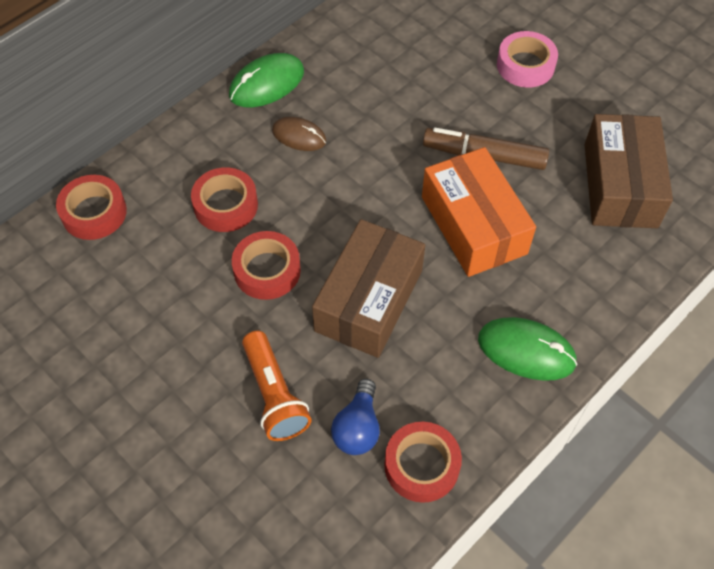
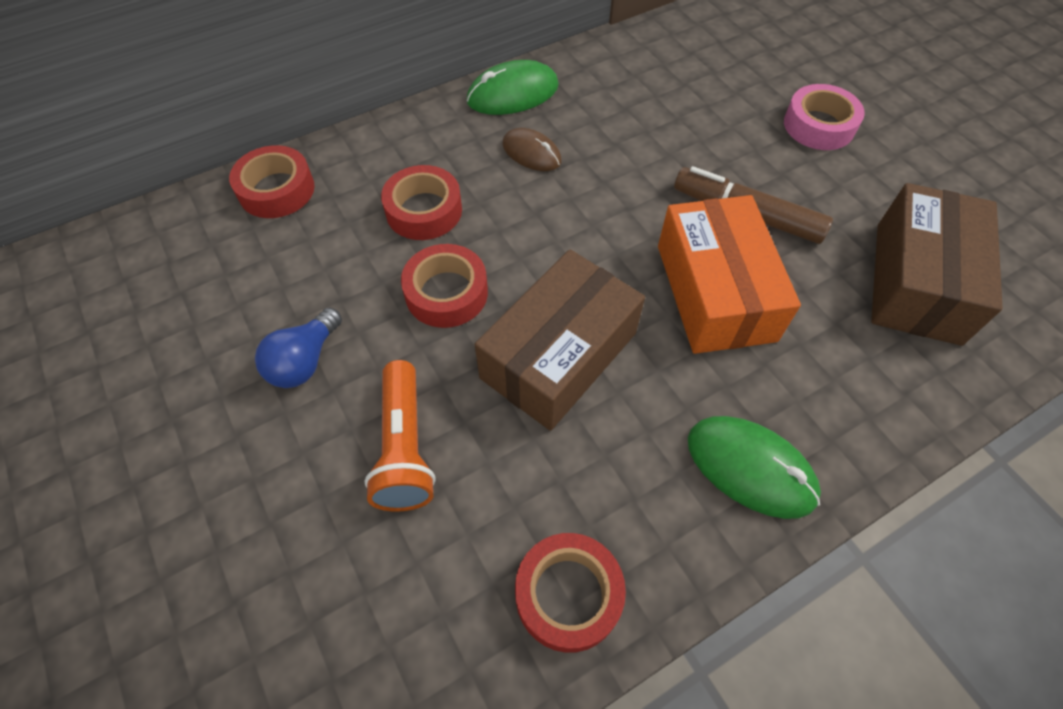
camera: 15 degrees right, 0 degrees up
(357, 428) = (497, 518): blue light bulb -> blue light bulb (305, 361)

